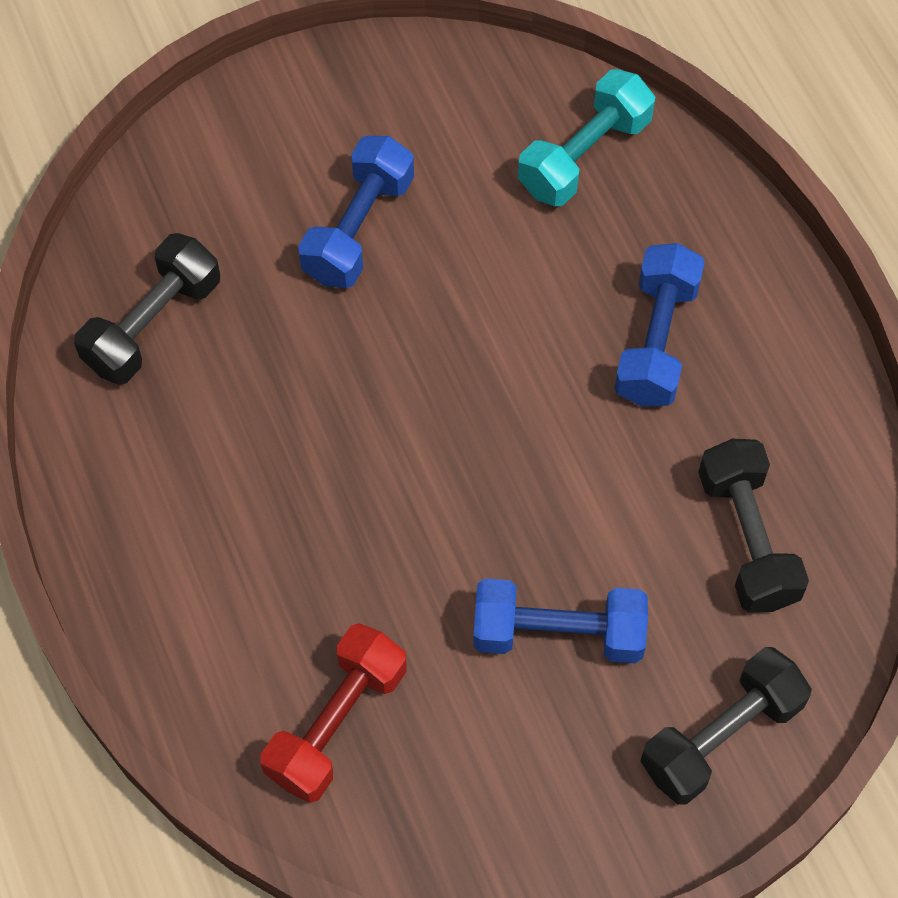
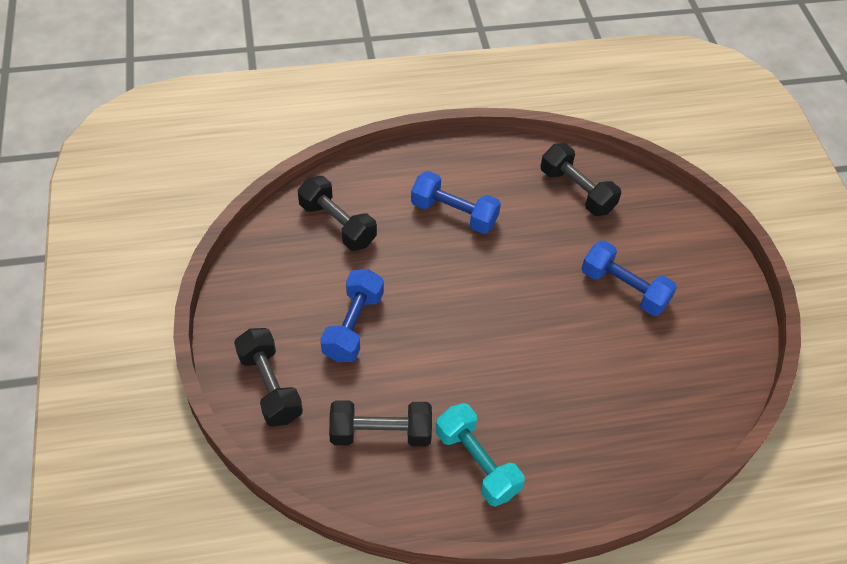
camera: 100 degrees right, 10 degrees down
(336, 723) = (337, 224): red dumbbell -> black dumbbell
(584, 155) = (663, 415): turquoise dumbbell -> turquoise dumbbell (477, 463)
(656, 341) = (522, 421): blue dumbbell -> blue dumbbell (454, 214)

